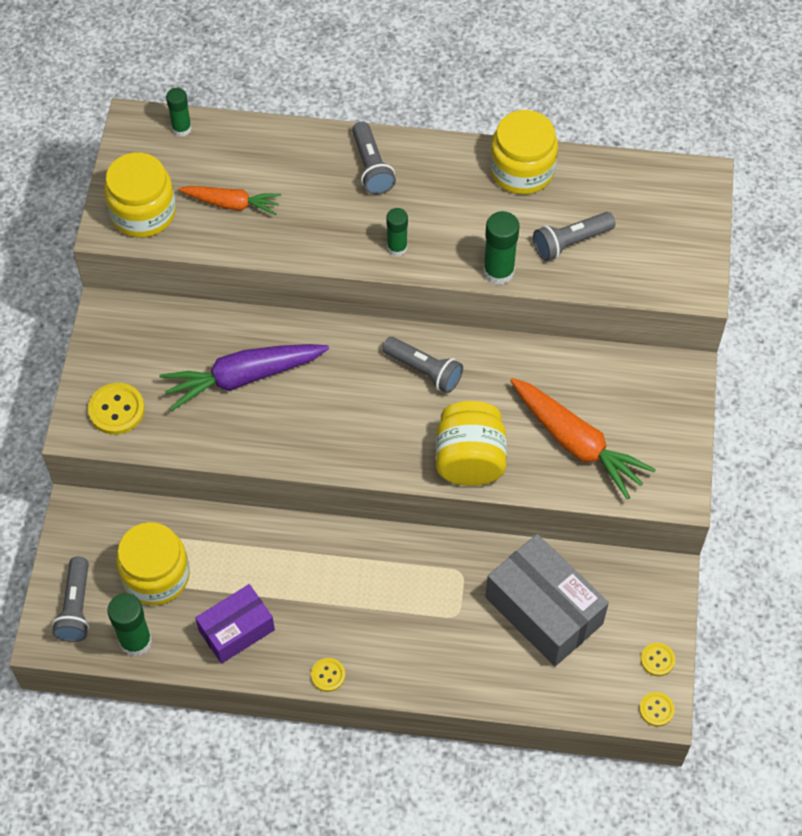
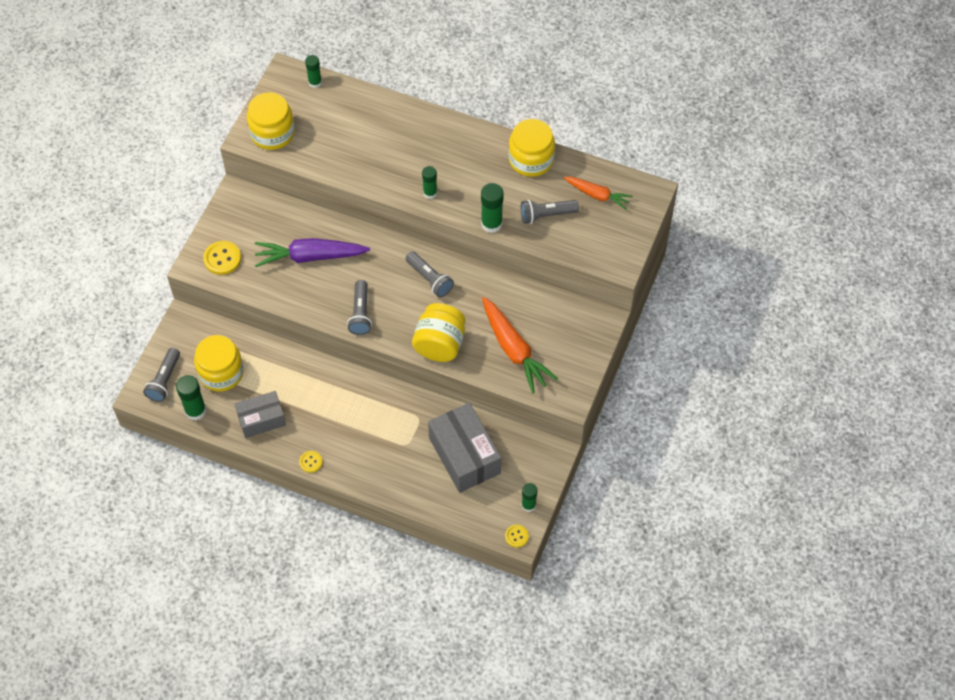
camera: 15 degrees right, 0 degrees up
(231, 204) = (331, 140): orange carrot -> orange carrot (597, 195)
(236, 630) = (261, 419): purple box -> grey box
(371, 167) = (431, 136): grey flashlight -> grey flashlight (360, 313)
(657, 660) = (528, 505): yellow button -> green glue stick

